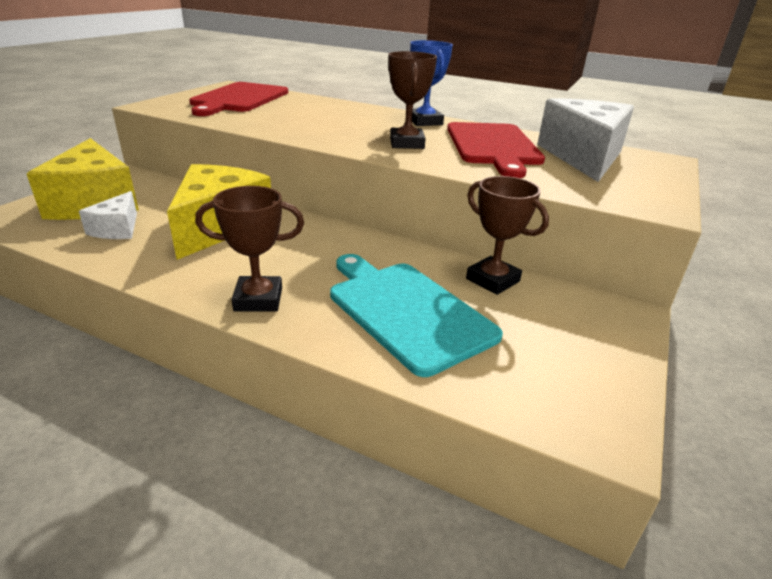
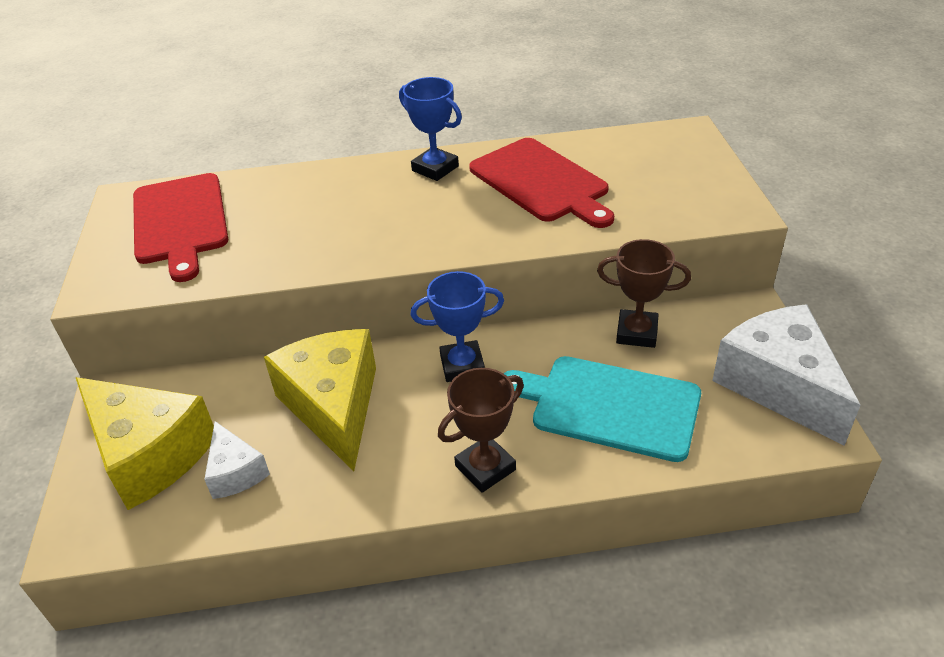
camera: 30 degrees left, 10 degrees up
(330, 242) = (462, 365): none -> blue trophy
(407, 143) = (464, 218): brown trophy -> none
(583, 157) = (628, 161): white cheese -> white cheese (778, 385)

